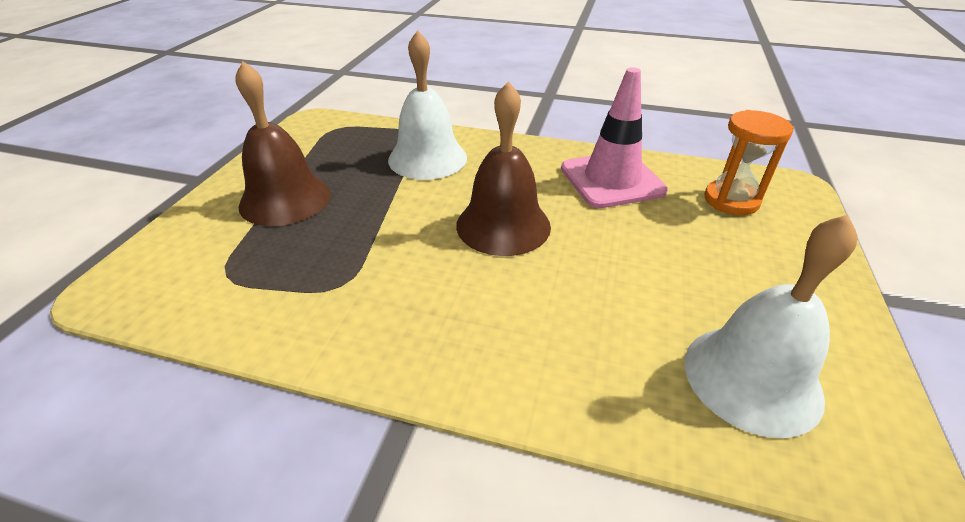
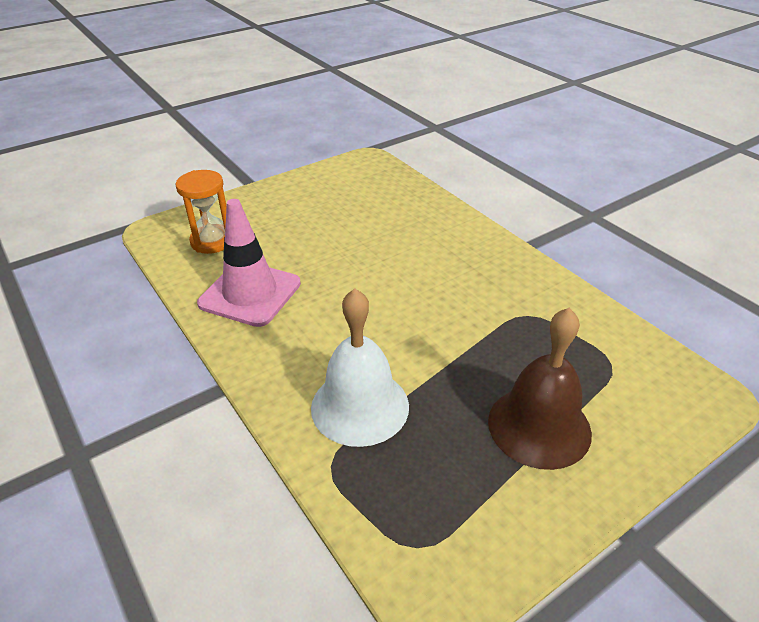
camera: 140 degrees left, 0 degrees up
(503, 225) = (378, 300): brown bell -> none
(752, 378) = (366, 188): white bell -> none

